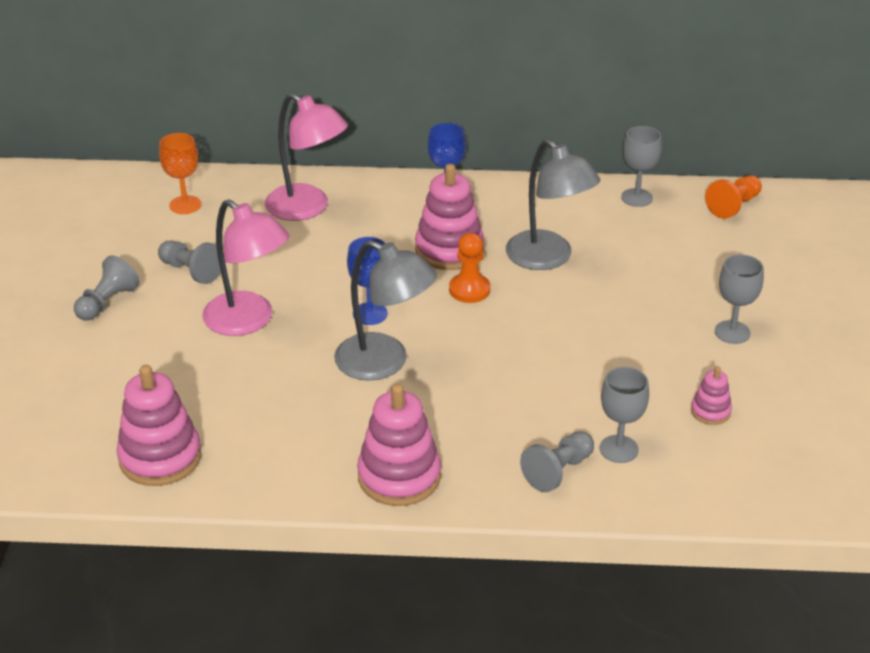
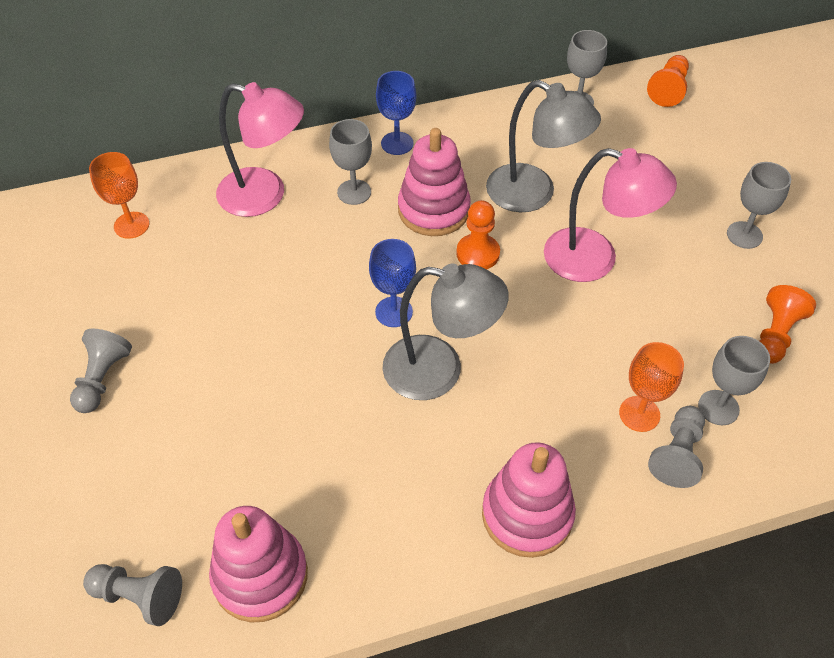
camera: 20 degrees left, 15 degrees up
(191, 271) = (178, 310): grey pawn -> grey pawn (139, 596)
(248, 321) = (271, 358): pink lamp -> pink lamp (595, 259)
(386, 222) = (354, 192): none -> grey goblet
(542, 435) = (639, 414): none -> orange goblet
(710, 411) = (775, 334): pink stacking toy -> orange pawn

